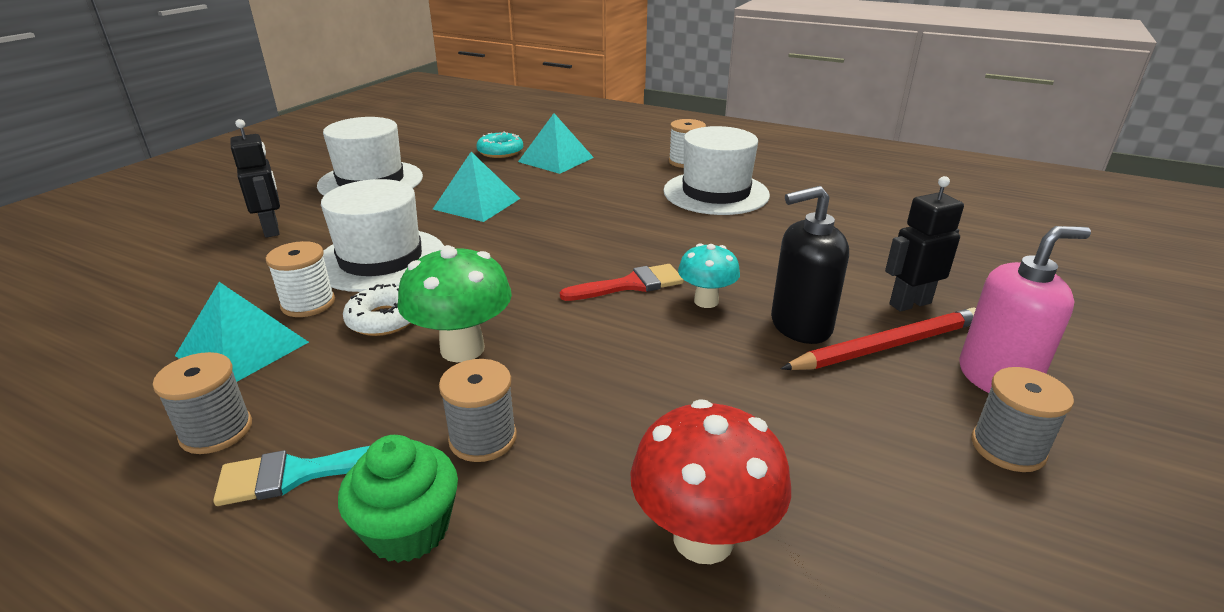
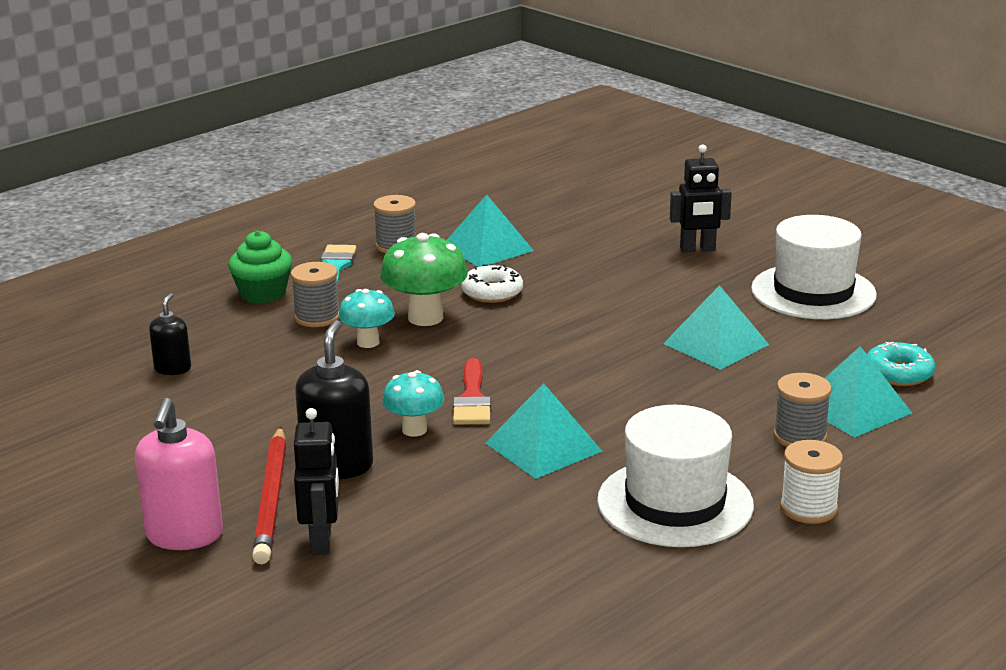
camera: 110 degrees right, 5 degrees down
(308, 303) = (539, 266): white spool -> none
(381, 259) = (602, 293): white hat -> none
(541, 374) = (368, 342): none -> turquoise mushroom
(684, 242) = (543, 447): none -> turquoise pyramid
(703, 538) = (173, 369): red mushroom -> black soap dispenser
(1007, 448) = (121, 500): grey spool -> grey spool (800, 436)

